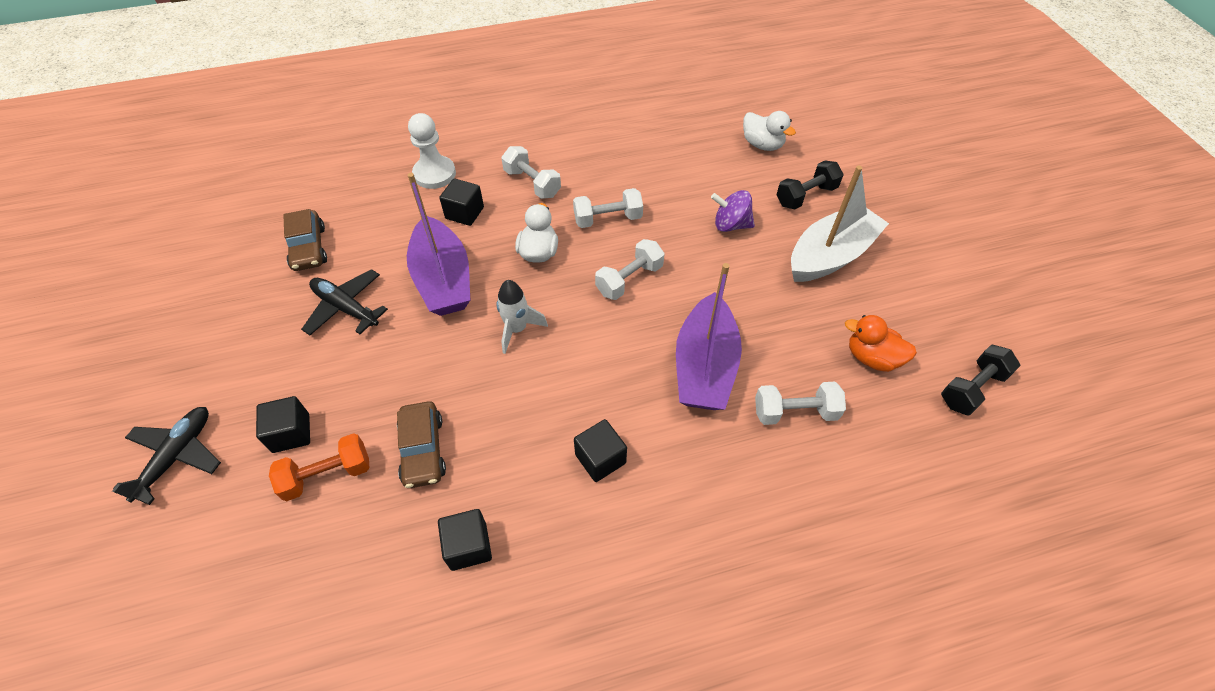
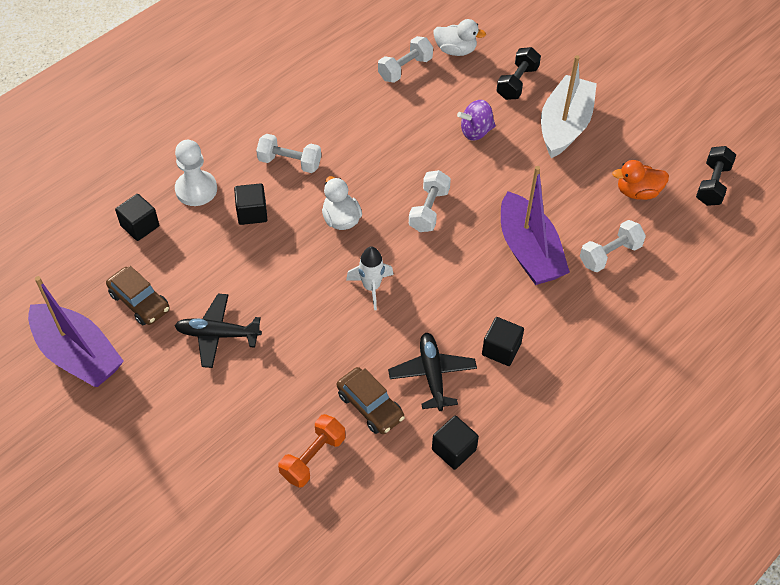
camera: 30 degrees left, 0 degrees up
(177, 456) = (181, 505): black plane -> black plane (432, 375)
(291, 433) = (258, 445): black cube -> black cube (140, 226)
(443, 279) = (280, 276): purple boat -> purple boat (78, 355)
(608, 219) = (376, 167): white dumbbell -> white dumbbell (405, 69)

